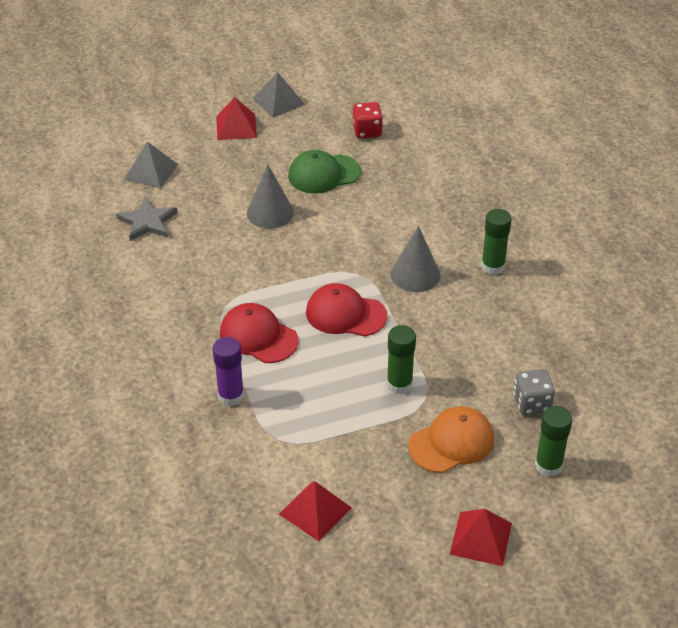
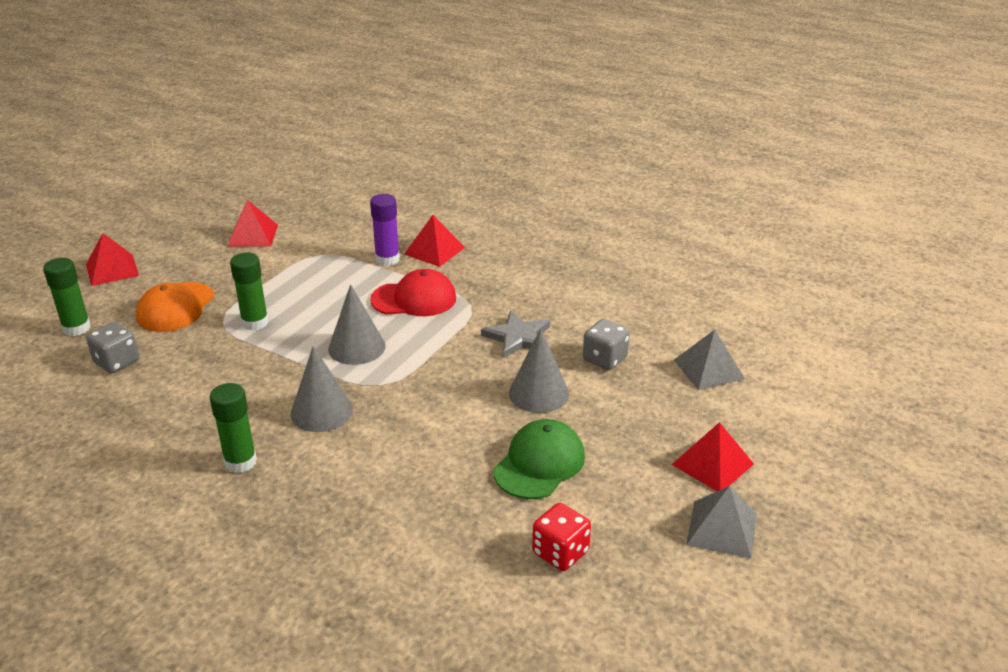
camera: 140 degrees right, 10 degrees down
(147, 222) = (634, 328): grey star -> grey star (518, 337)
(182, 382) = (434, 251): none -> red pyramid
(199, 212) = (605, 359): none -> grey dice
(345, 314) = (357, 347): red cap -> grey cone

